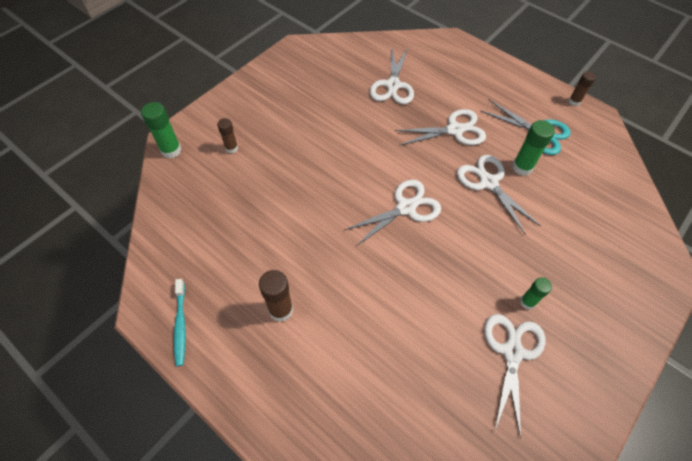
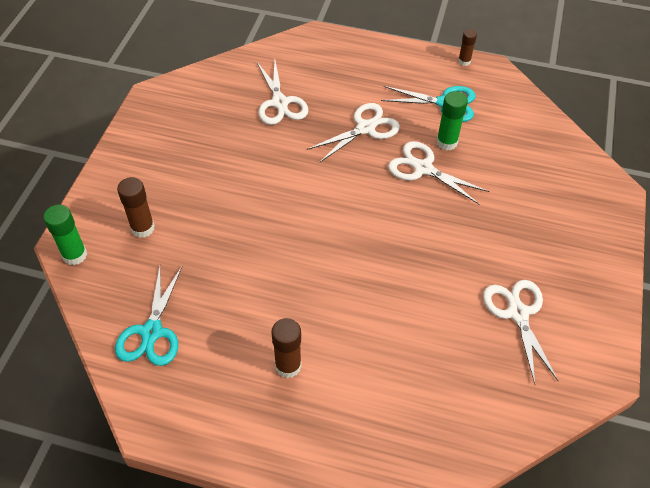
camera: 25 degrees left, 5 degrees down
(180, 325) = (194, 423): turquoise toothbrush -> none
(191, 234) = (152, 332): none -> turquoise scissors
(231, 148) = (143, 228): brown glue stick -> brown glue stick, size x1.56
(406, 208) = (357, 221): white scissors -> none
(527, 302) = (510, 265): green glue stick -> none

